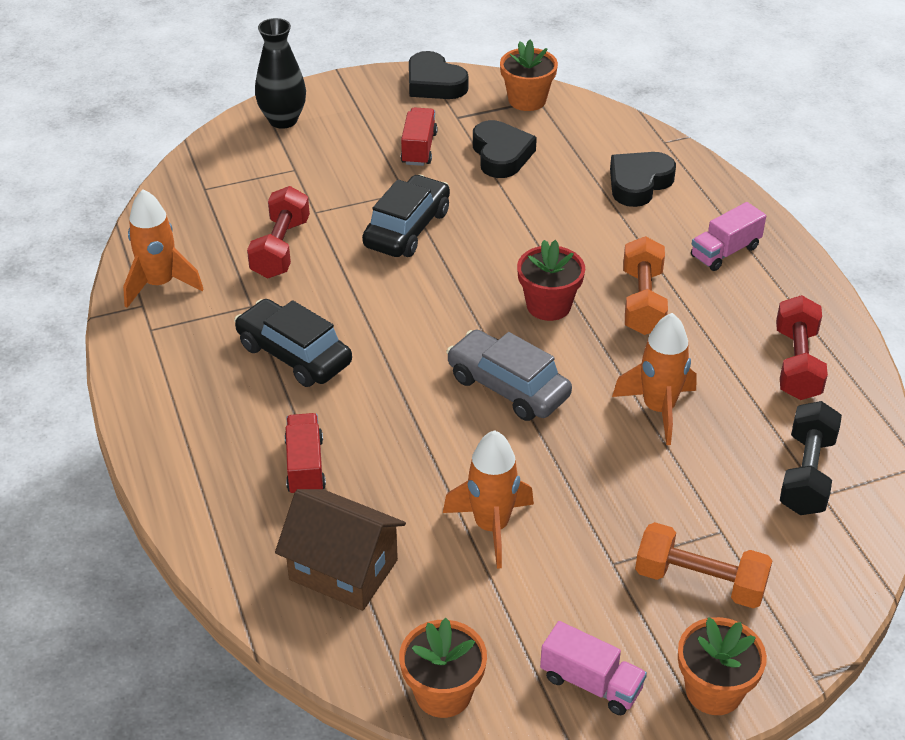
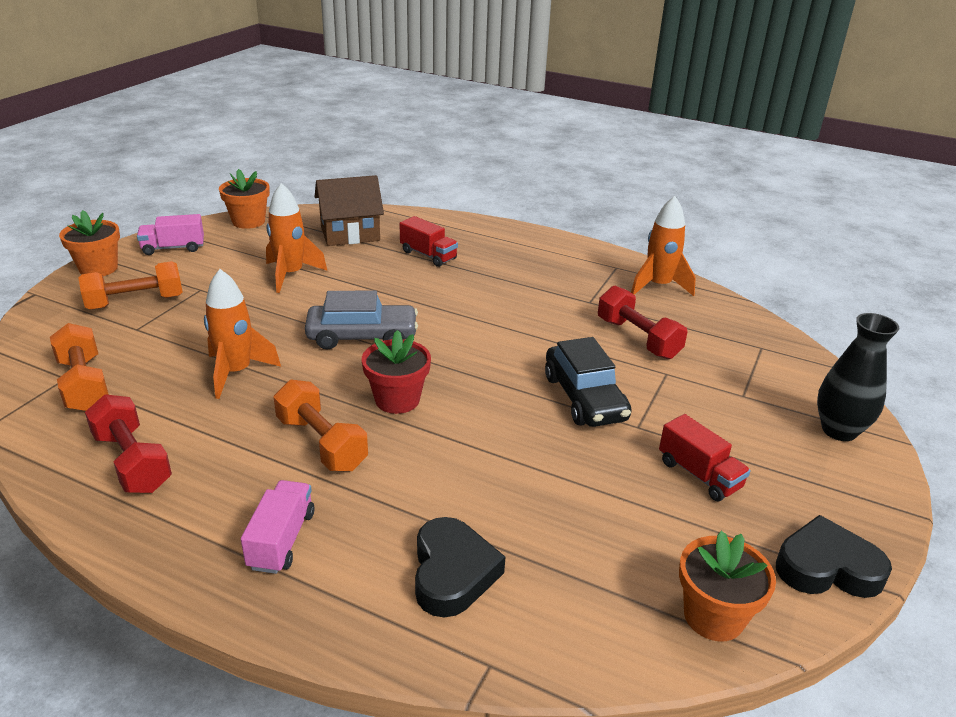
camera: 135 degrees right, 10 degrees down
(294, 354) = (519, 292): black car -> none
(501, 155) = (625, 517): black heart -> none
(806, 474) = (84, 384): black dumbbell -> orange dumbbell

